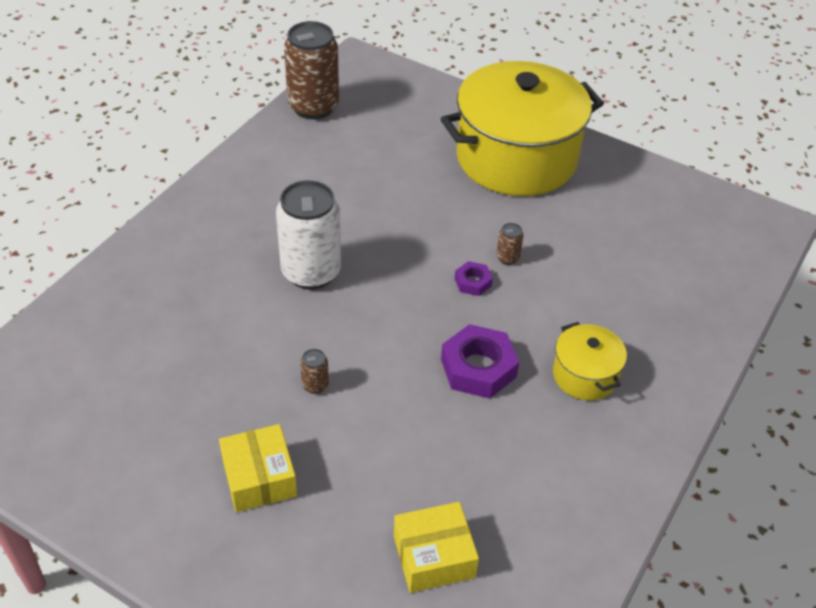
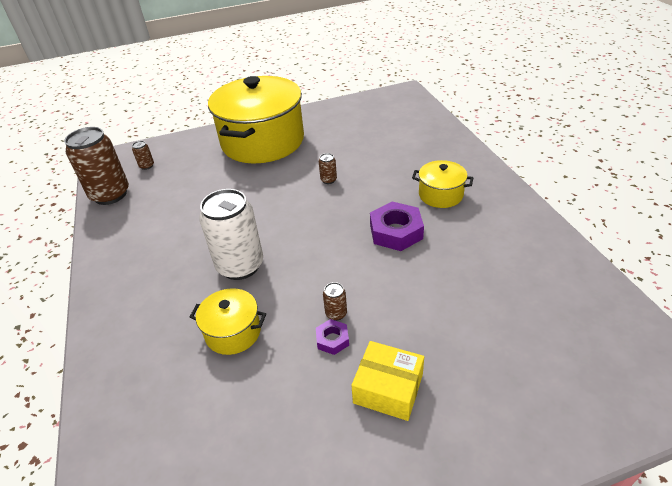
camera: 45 degrees left, 5 degrees down
(229, 323) = (233, 332): none -> yellow pot
(380, 99) = (147, 166): none -> brown can
(434, 556) = (525, 326): yellow box -> none
(473, 282) = (330, 201): purple nut -> purple nut (332, 339)

